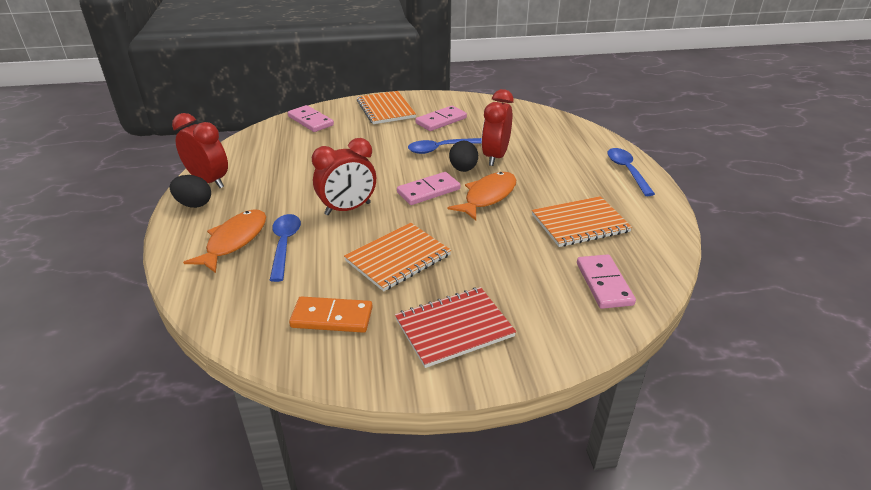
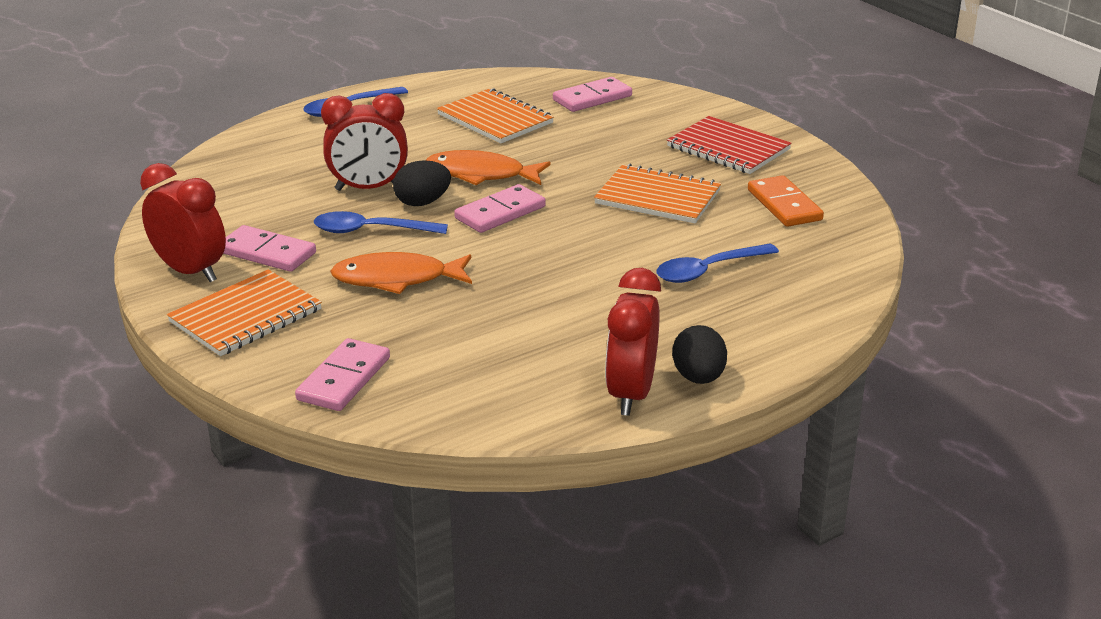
camera: 115 degrees left, 5 degrees down
(234, 241) = (738, 307): orange fish -> orange fish (397, 279)
(348, 209) = (593, 254): red clock -> red clock (190, 271)
(428, 191) = (500, 213): pink domino -> pink domino turned 75 degrees counterclockwise
(441, 149) = (371, 231): blue spoon -> blue spoon turned 135 degrees clockwise

